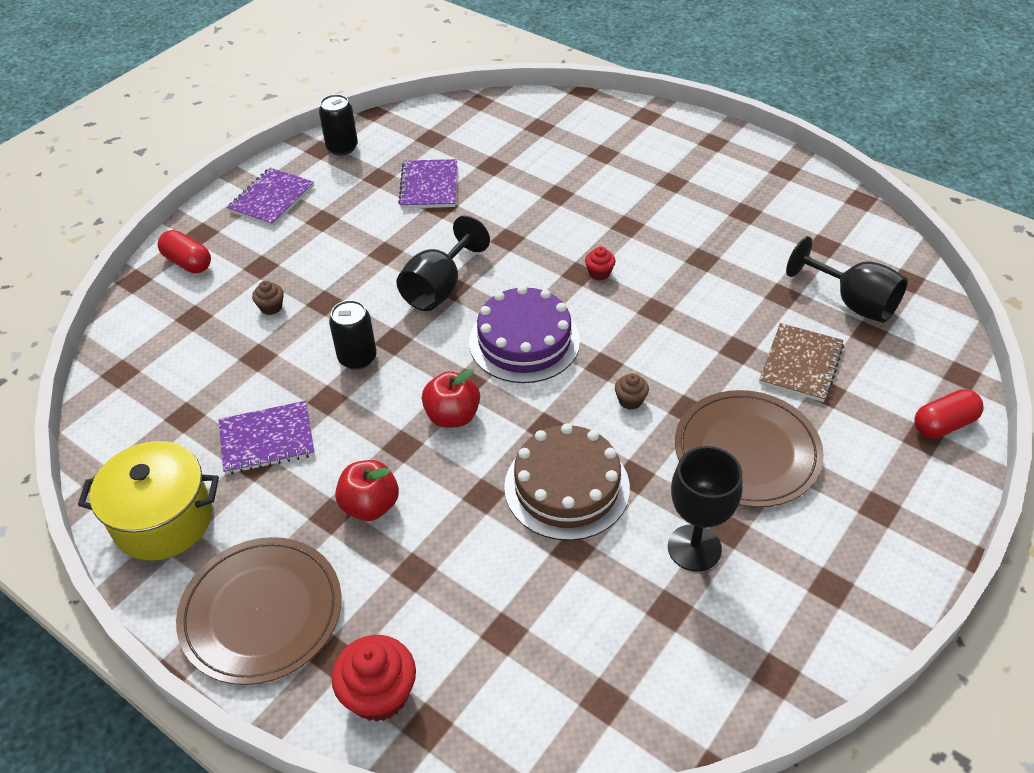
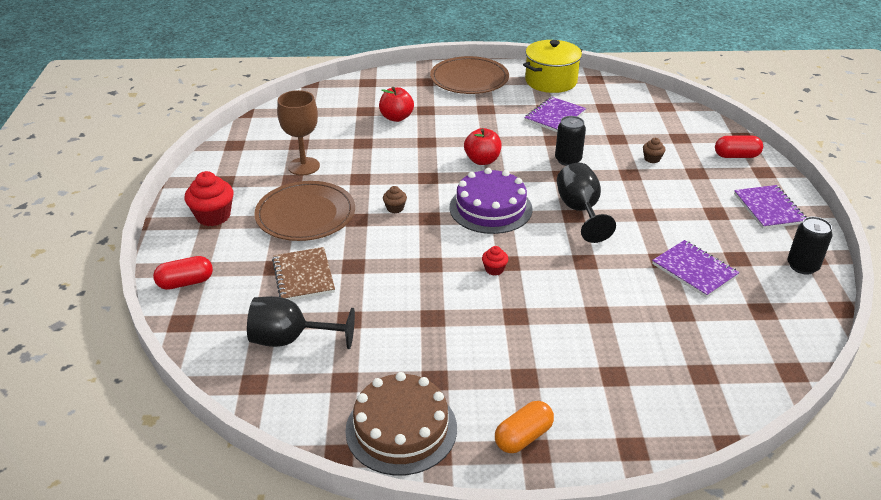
camera: 140 degrees right, 10 degrees down
(370, 505) = (473, 118): red apple -> red apple (396, 117)
(379, 694) = (395, 81): red cupcake -> red cupcake (213, 216)
(566, 487) = (390, 160): brown cake -> brown cake (401, 429)
(694, 548) = (304, 166): black goblet -> brown goblet
(713, 151) = (523, 437): none -> orange capsule
(943, 424) = (185, 282): red capsule -> red capsule turned 45 degrees clockwise

